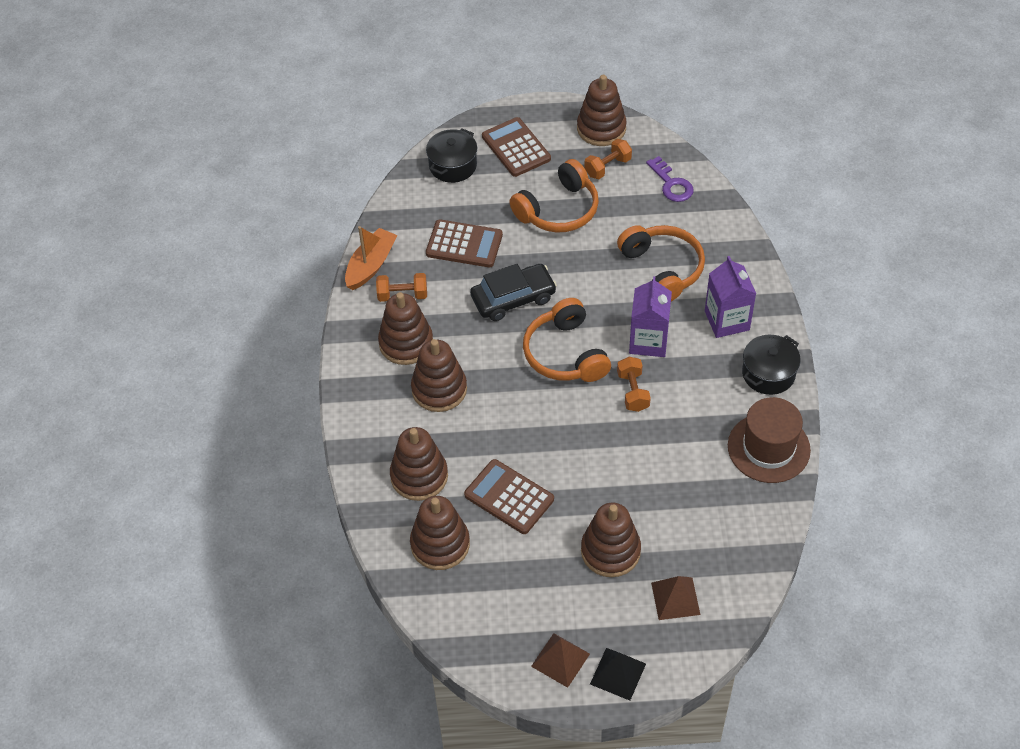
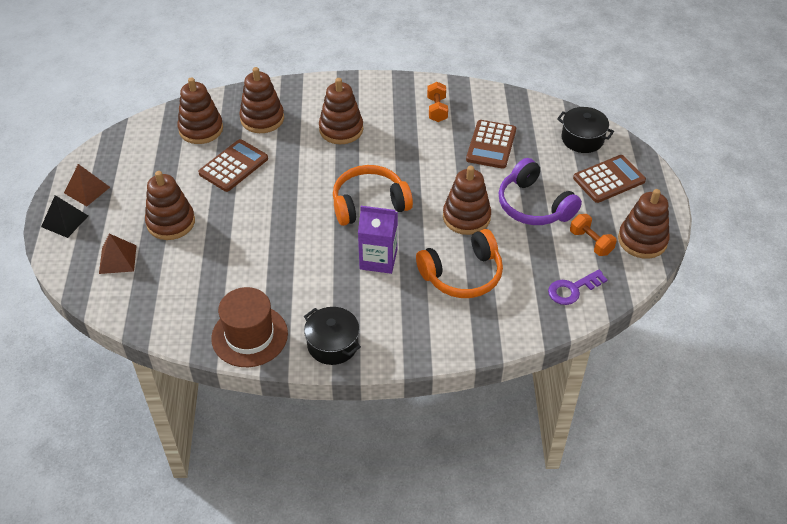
camera: 90 degrees right, 5 degrees down
(371, 265) = (468, 92): orange boat -> none
(406, 343) = (388, 112): brown stacking toy -> brown stacking toy (466, 217)
(513, 298) = (431, 173): black car -> none
(558, 210) = (533, 205): orange headphones -> purple headphones
(633, 391) = (324, 245): orange dumbbell -> none
(727, 320) = (398, 318): purple carton -> none

